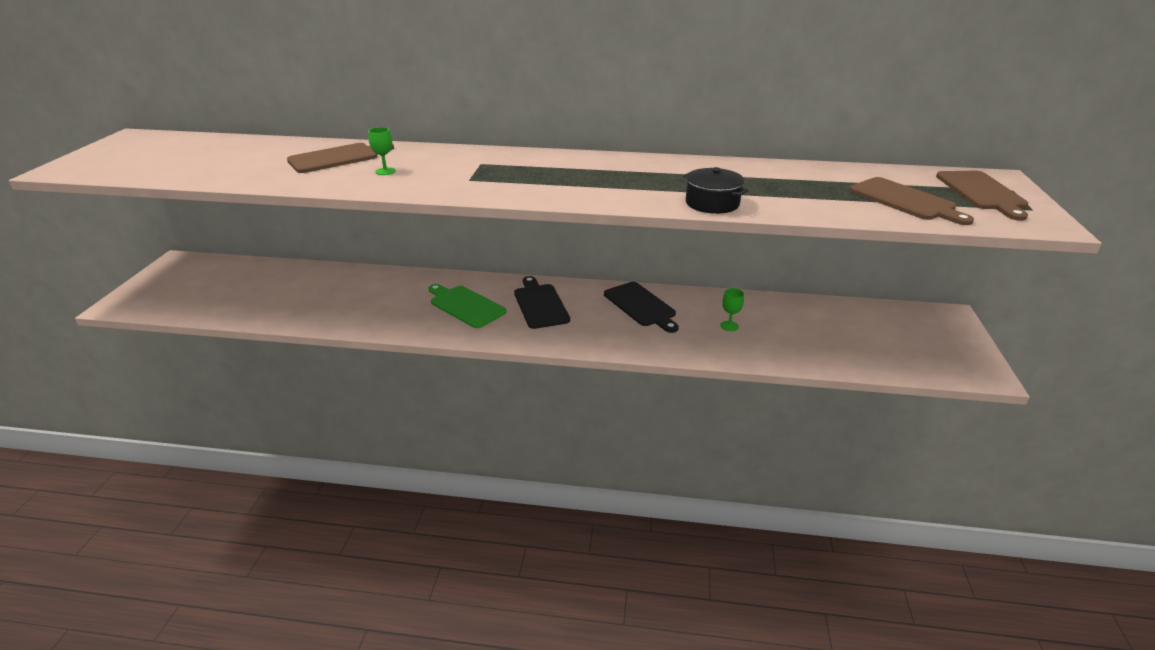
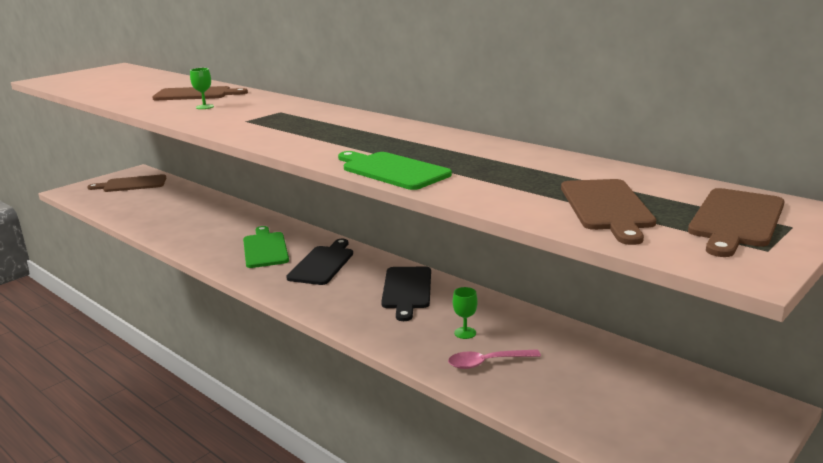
camera: 35 degrees right, 10 degrees down
(197, 277) = (132, 184): none -> brown cutting board
(712, 203) = (392, 170): black pot -> green cutting board
(773, 342) = (487, 362): none -> pink spoon

